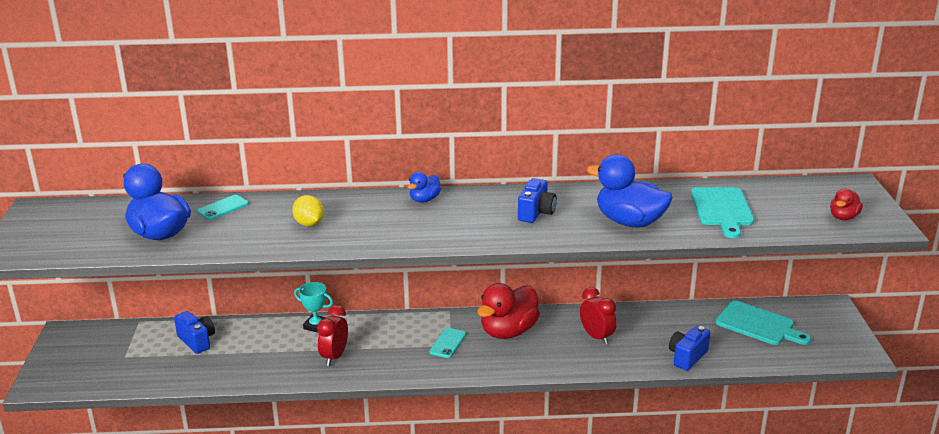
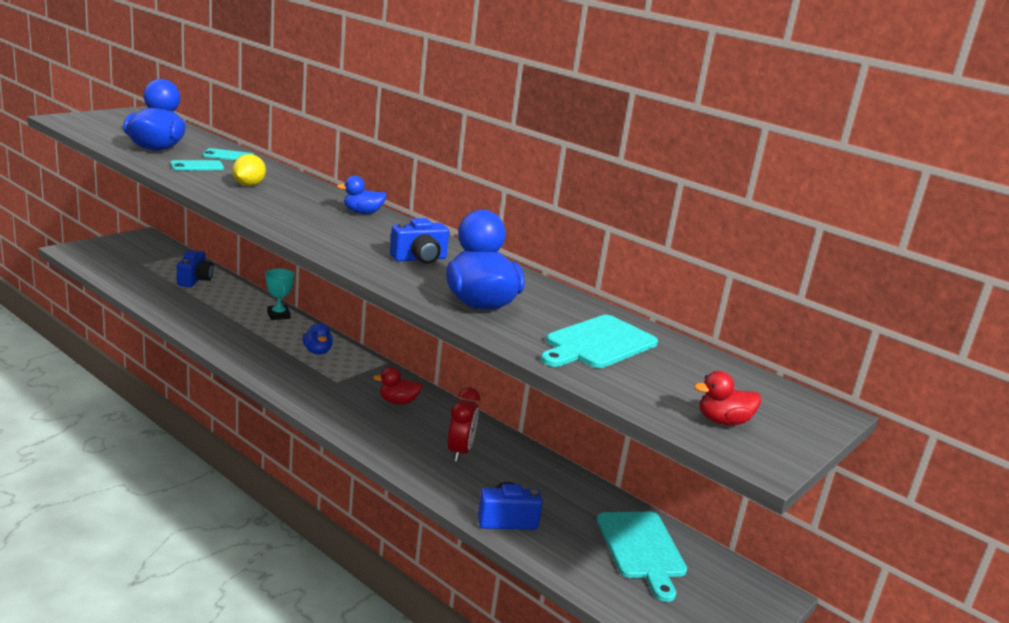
camera: 40 degrees right, 5 degrees down
(334, 357) = (246, 337): red clock -> none
(397, 333) = (317, 351): none -> blue duck
(448, 343) = (336, 379): turquoise phone -> turquoise phone (197, 166)
(508, 331) = (398, 401): red duck -> red duck, size x0.51

